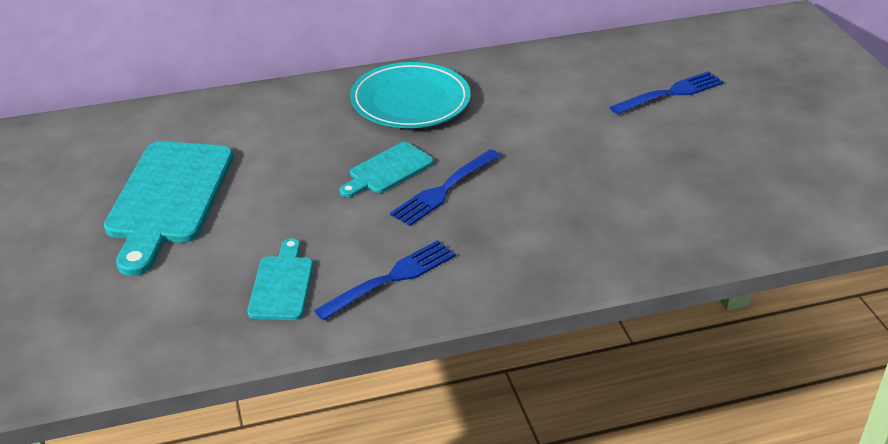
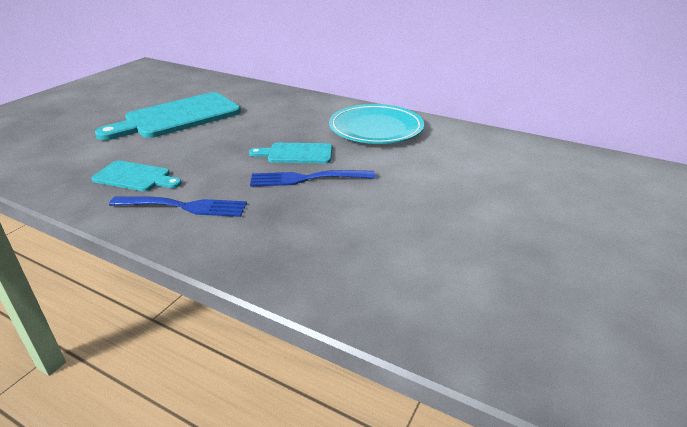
camera: 45 degrees right, 5 degrees down
(282, 284) = (135, 177): turquoise cutting board -> turquoise cutting board turned 60 degrees clockwise
(670, 93) = (586, 203): blue fork -> none

